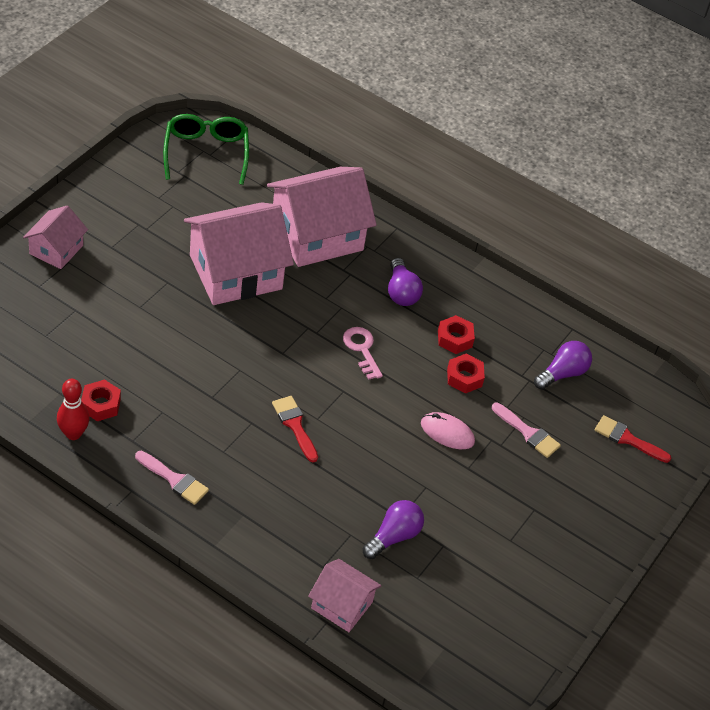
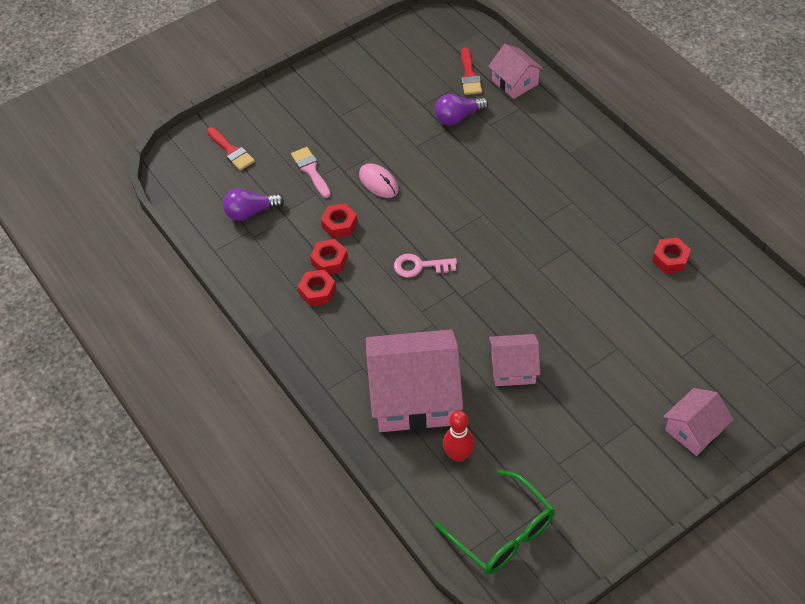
camera: 150 degrees left, 5 degrees up
(73, 434) = (697, 238): red bowling pin -> red bowling pin (458, 455)
(174, 479) = (618, 187): pink brush -> none
(206, 153) = (502, 532): green glasses -> green glasses turned 60 degrees counterclockwise
(235, 272) = (513, 368): pink house -> pink house, size x0.53
(295, 425) = (505, 211): red brush -> red brush (469, 75)
(362, 349) = (420, 266): pink key -> pink key turned 90 degrees clockwise
(401, 292) = (357, 316): purple light bulb -> none
(450, 308) = (317, 291): none -> red nut

